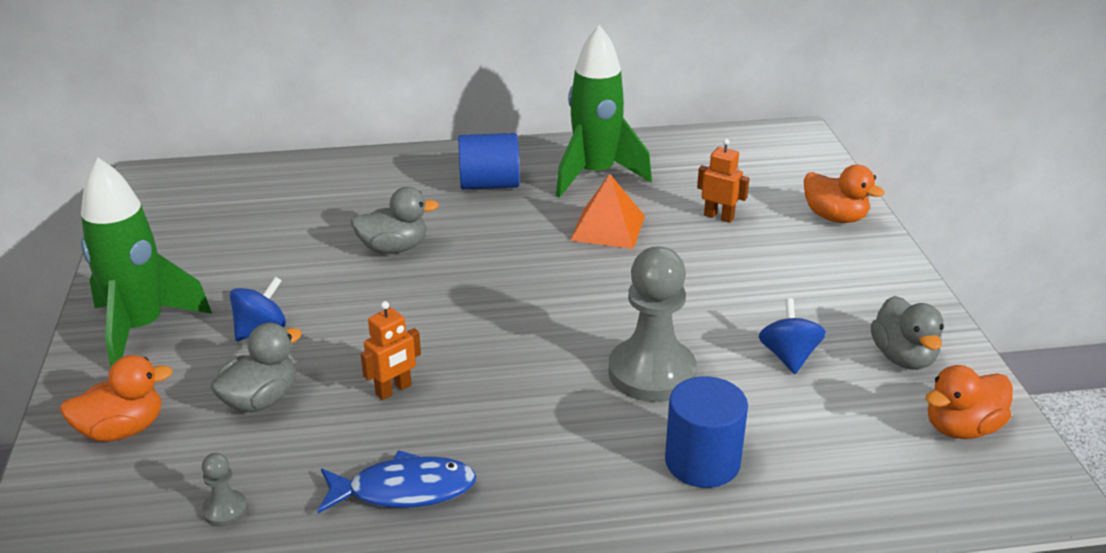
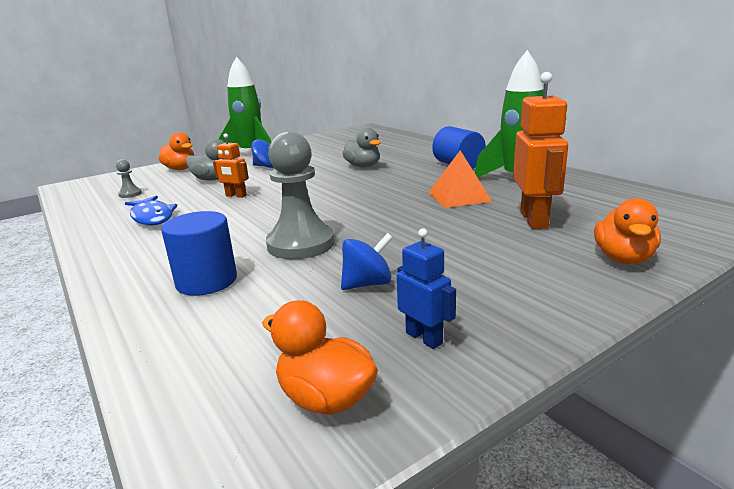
camera: 65 degrees right, 10 degrees down
(719, 216) = (534, 220): orange robot -> orange robot, size x1.81
(903, 357) = (424, 338): grey duck -> blue robot

